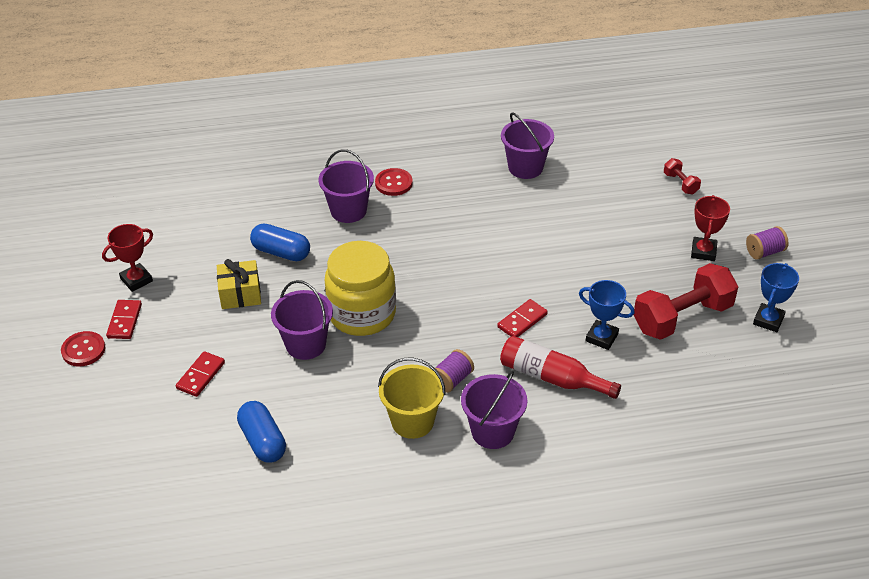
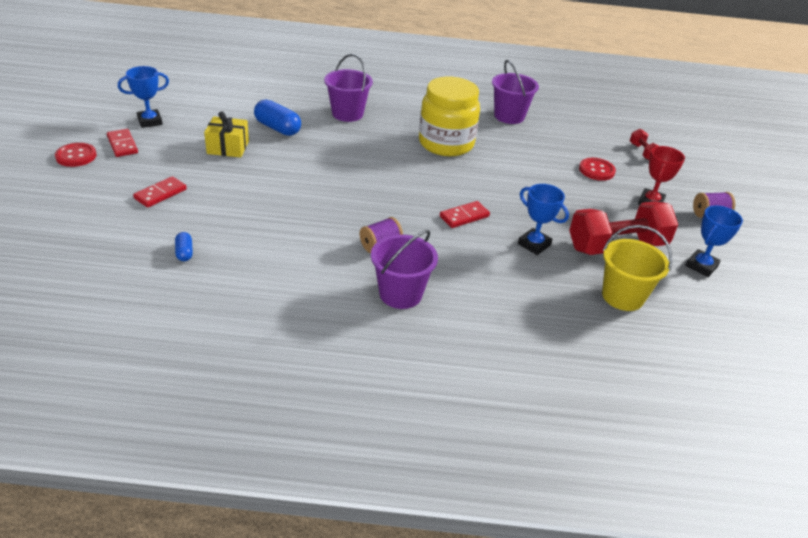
camera: 10 degrees right, 5 degrees down
(124, 321) = (122, 145): red domino -> red domino turned 45 degrees counterclockwise
(136, 280) = (150, 121): red trophy -> blue trophy
(263, 441) = (184, 252): blue capsule -> blue capsule, size x0.52
(306, 344) = (263, 192): purple bucket -> none
(362, 314) = (323, 182): yellow jar -> yellow jar (446, 143)
(393, 183) = (393, 104): red button -> red button (596, 170)
(412, 421) = (328, 269): yellow bucket -> yellow bucket (622, 296)
(552, 377) = (475, 264): red bottle -> none

